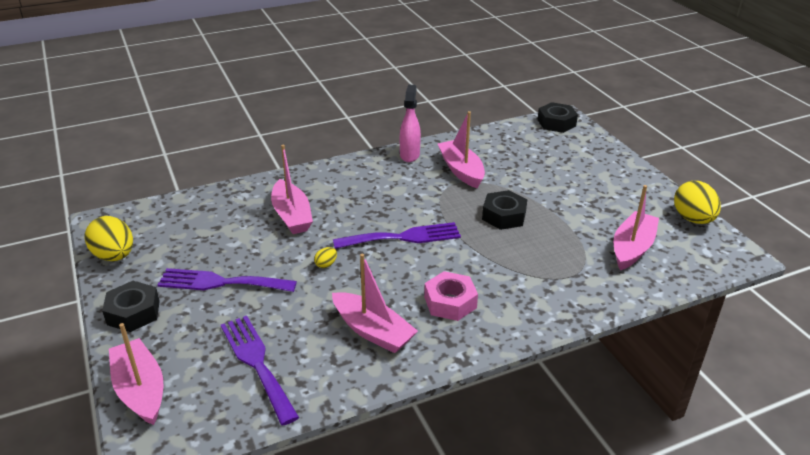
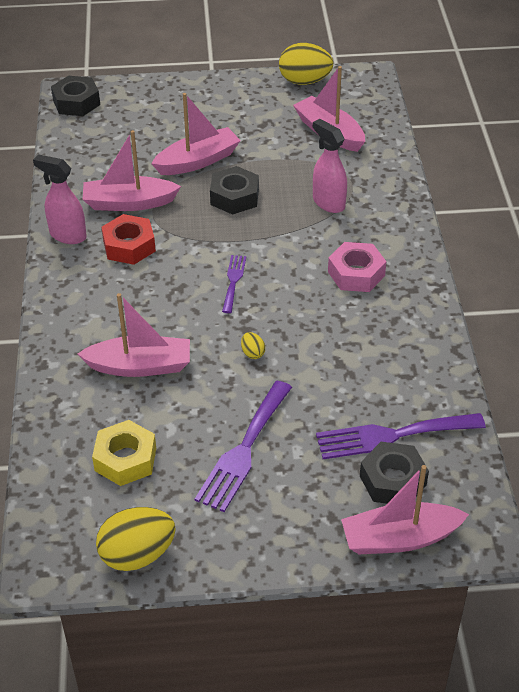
camera: 70 degrees left, 10 degrees up
(133, 312) = (265, 539): black nut -> black nut (393, 480)
(200, 231) = (125, 459): none -> yellow nut
(372, 331) = (376, 339): pink boat -> pink boat (197, 161)
(403, 237) = (233, 281): purple fork -> purple fork, size x0.55
(414, 181) = (129, 246): none -> red nut
(533, 267) = (328, 203): none -> pink spray bottle

